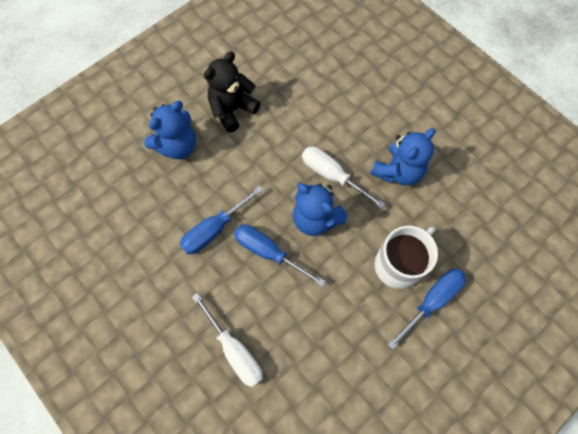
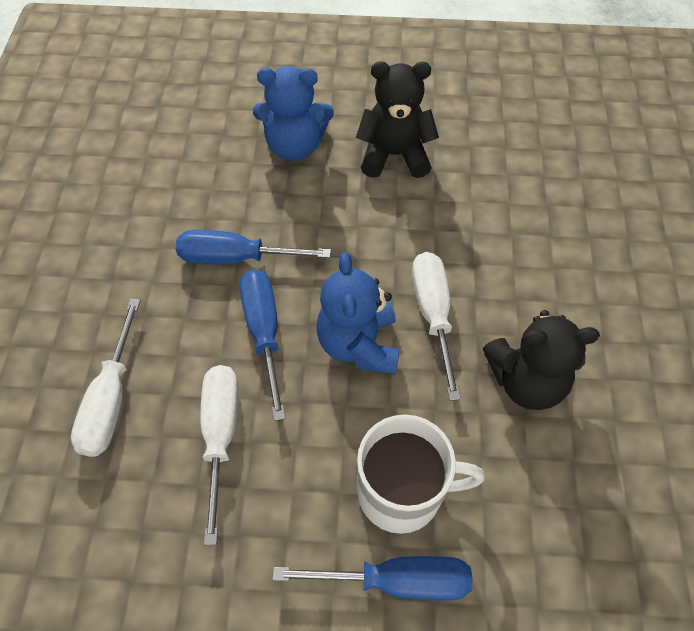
camera: 45 degrees right, 10 degrees down
(302, 316) = (221, 436): none -> white screwdriver
(397, 171) = (526, 381): blue teddy bear -> black teddy bear

